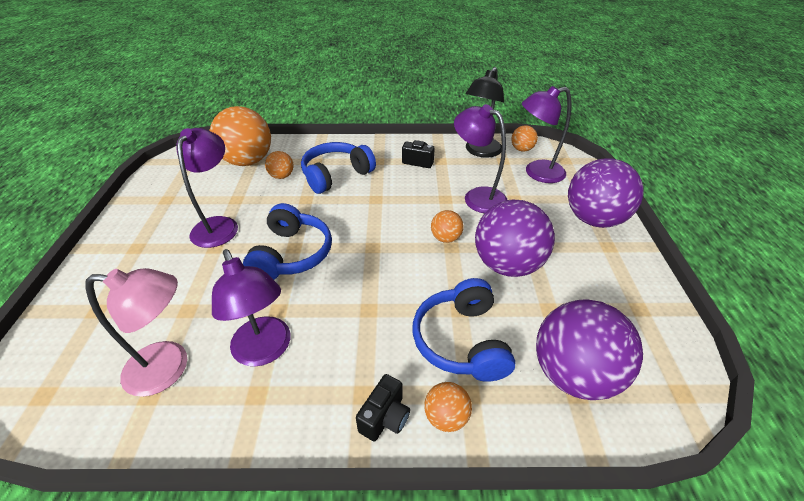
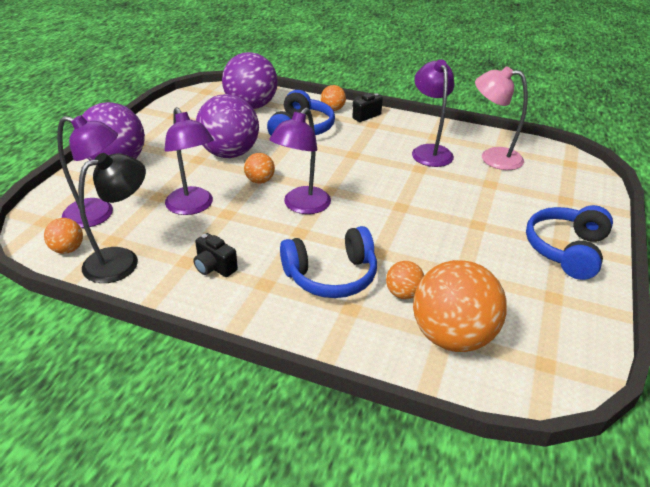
camera: 160 degrees left, 5 degrees down
(219, 225) = (478, 246): purple lamp -> purple lamp (302, 206)
(292, 254) = (403, 201): blue headphones -> blue headphones (566, 250)

